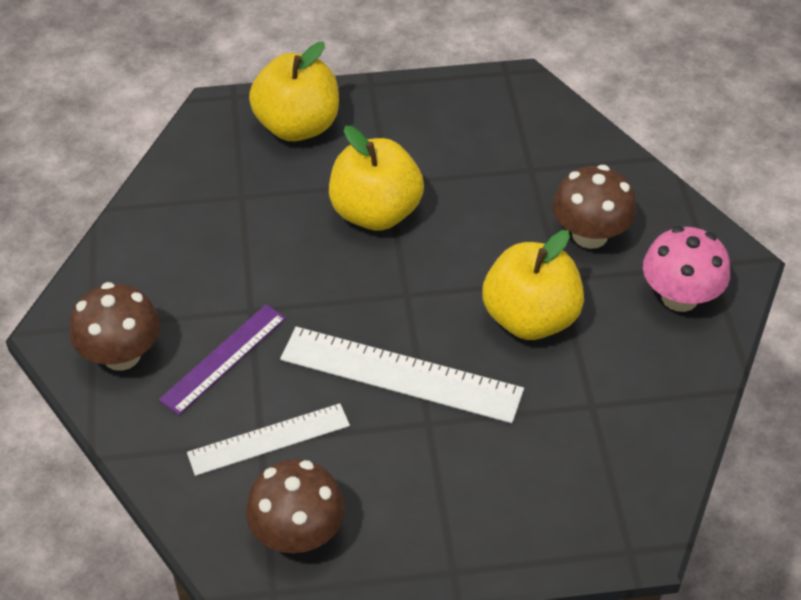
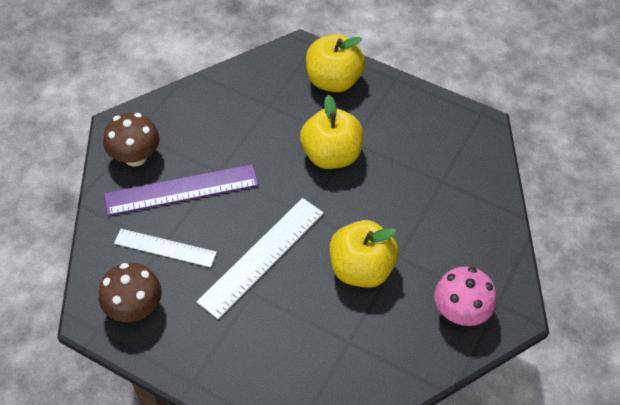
camera: 35 degrees right, 5 degrees up
(223, 358) = (181, 189): purple ruler -> purple ruler, size x1.55
(401, 374) = (262, 256): white ruler -> white ruler turned 75 degrees clockwise
(590, 235) = (441, 241): brown mushroom -> none

